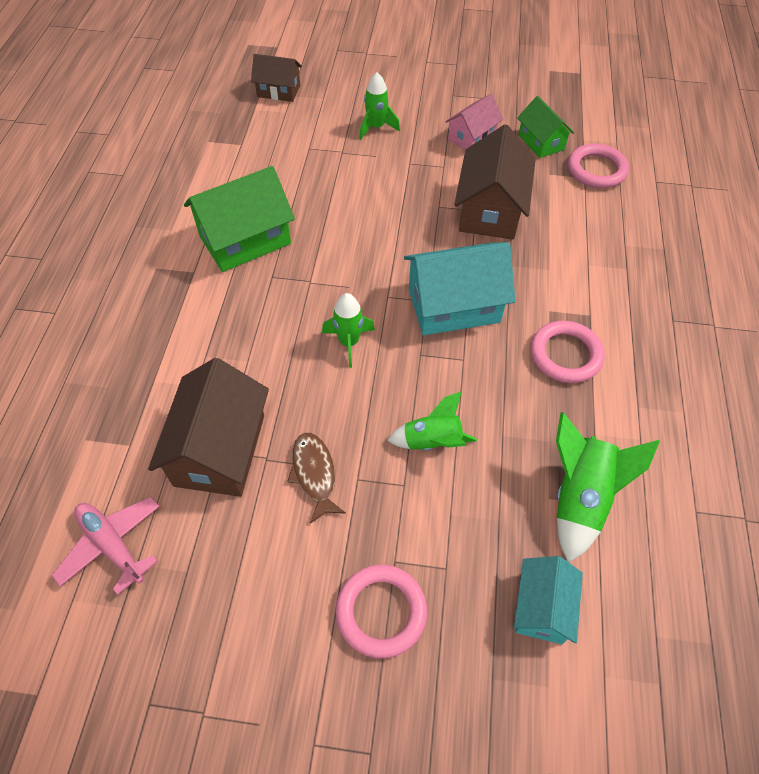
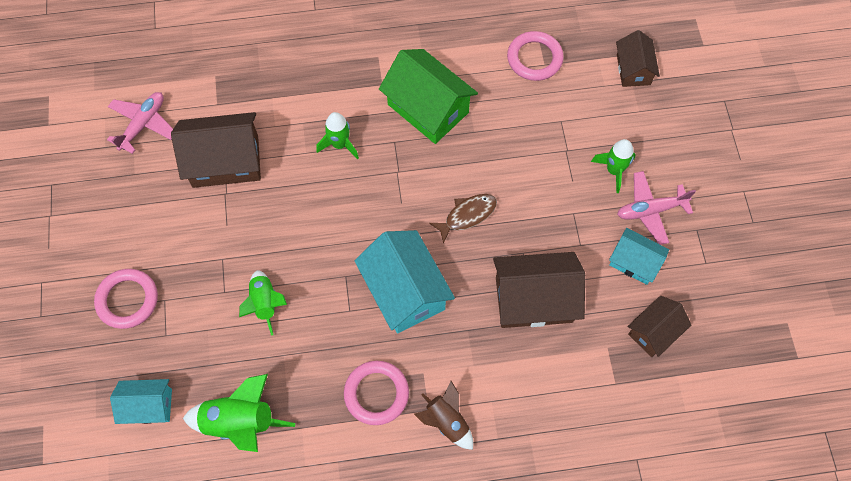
camera: 75 degrees right, 10 degrees up
(314, 474) = (220, 229): brown fish -> brown fish (467, 215)
(349, 342) = (343, 219): green rocket -> green rocket (340, 144)
(424, 116) = (650, 210): none -> pink plane
(471, 137) = (634, 262): pink house -> turquoise house
(541, 142) = (654, 332): green house -> brown house
(596, 170) = (631, 394): pink ring -> pink ring (534, 58)
(605, 303) = (446, 421): none -> brown rocket

